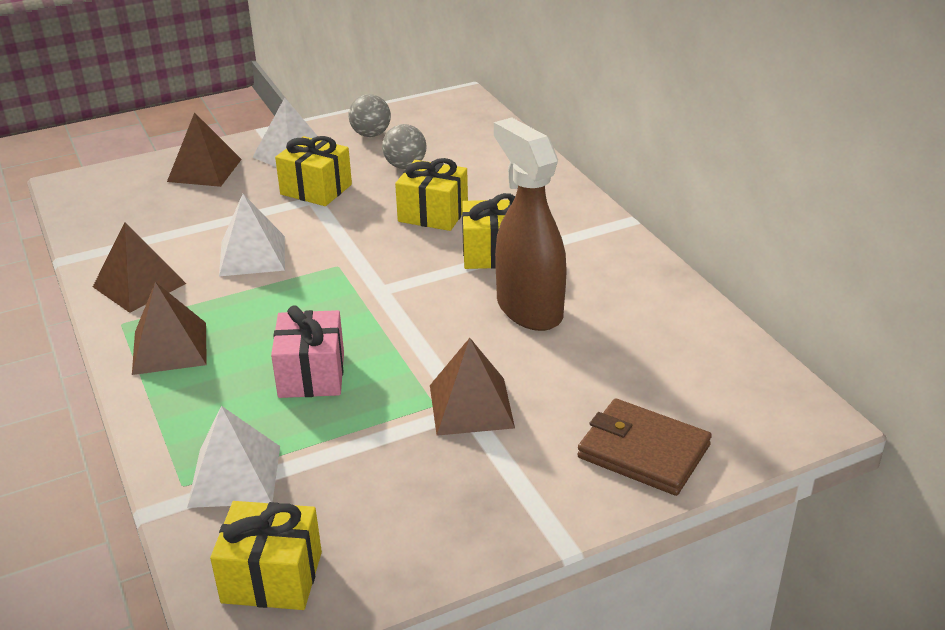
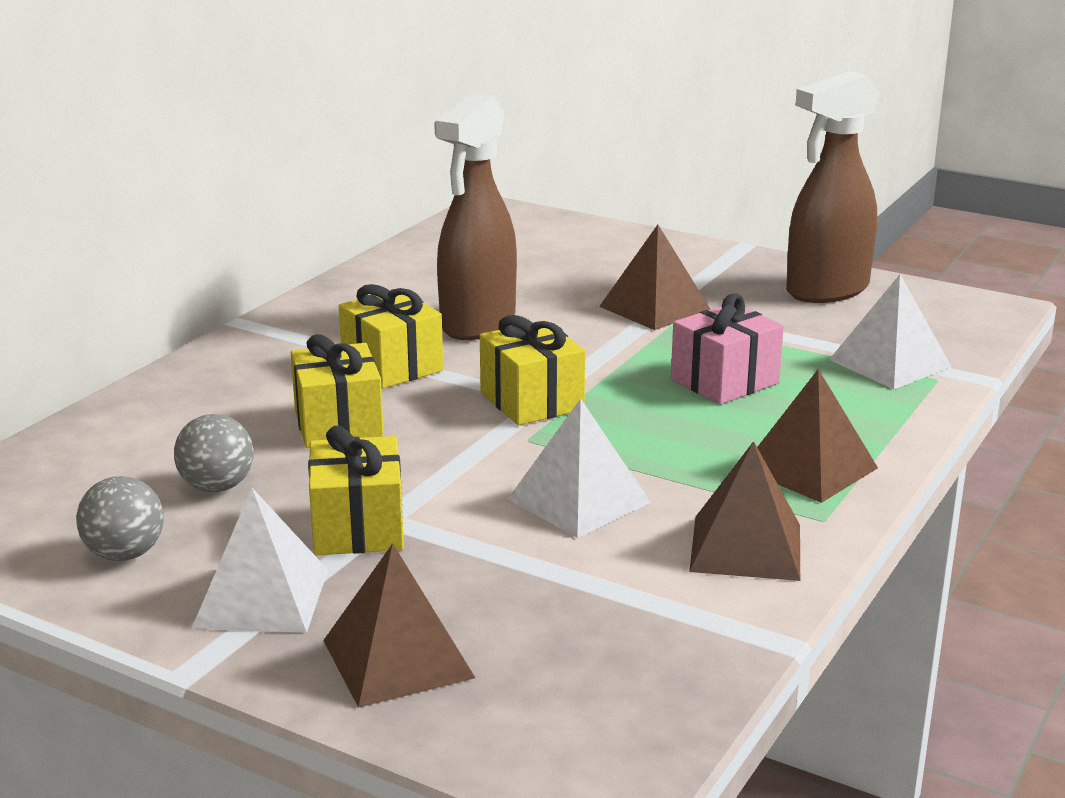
camera: 125 degrees left, 10 degrees down
(272, 577) = (940, 314): yellow gift -> yellow gift (531, 401)
(400, 533) = (826, 290): none -> brown spray bottle
(643, 451) = (610, 245): brown wallet -> none

